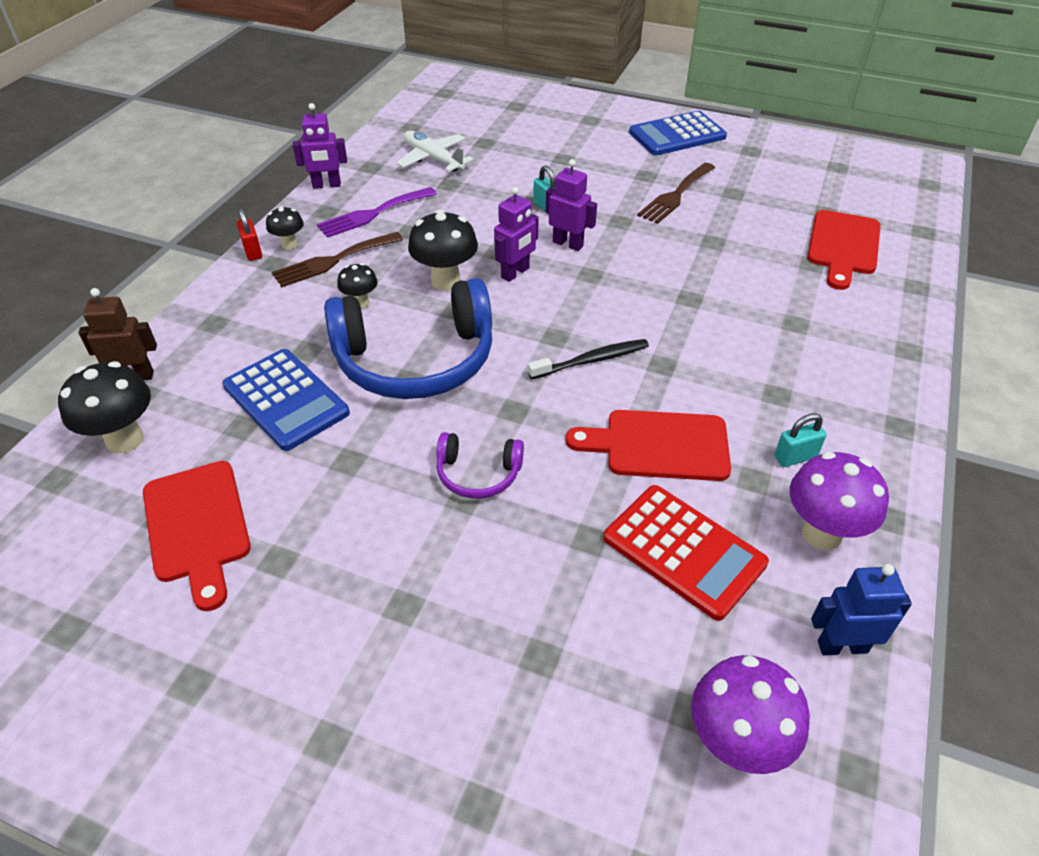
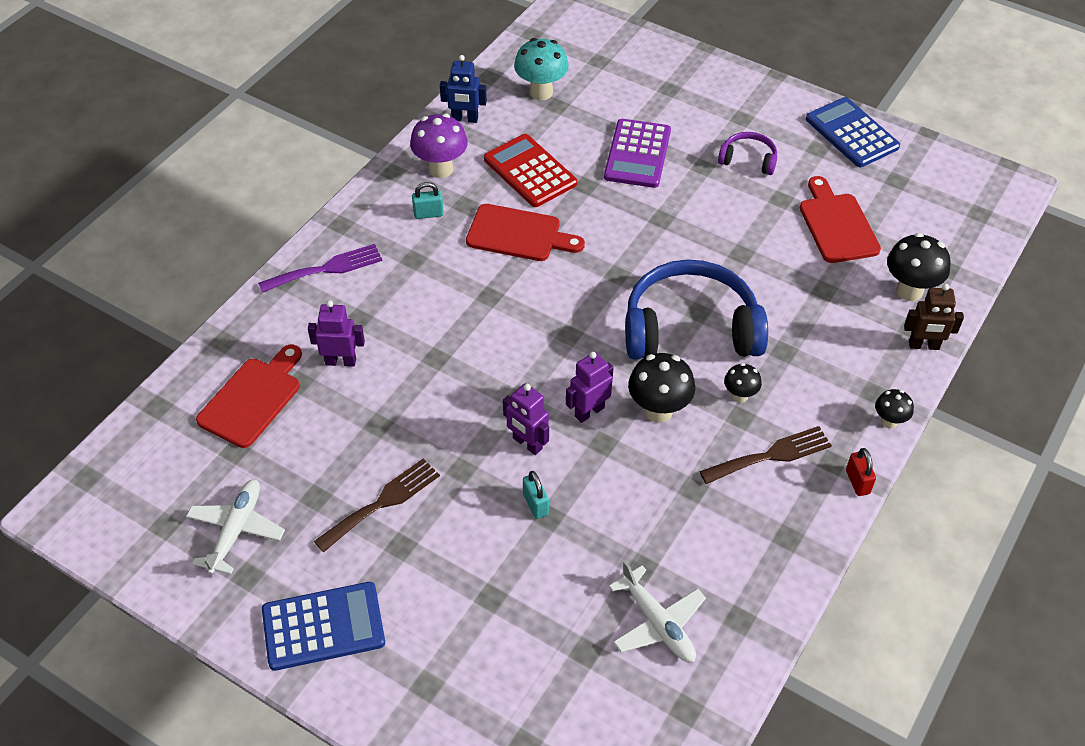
camera: 170 degrees left, 5 degrees up
(286, 399) = (794, 307): blue calculator -> blue calculator (852, 133)
(289, 244) = (820, 487): black mushroom -> black mushroom (889, 422)
(326, 185) = (791, 587): purple robot -> purple robot (341, 361)
(373, 214) = (732, 524): purple fork -> purple fork (326, 269)
(478, 474) = (650, 232): purple headphones -> purple headphones (748, 159)
(518, 615) = (637, 154): none -> purple calculator
(591, 360) = (545, 307): black toothbrush -> none
(735, 744) = (541, 92): purple mushroom -> turquoise mushroom
(780, 169) = (236, 530): none -> white plane

